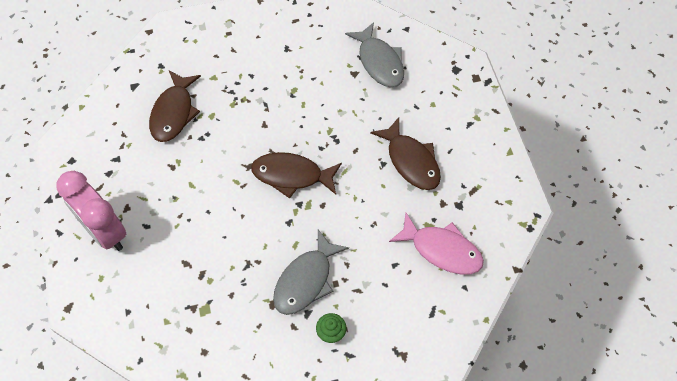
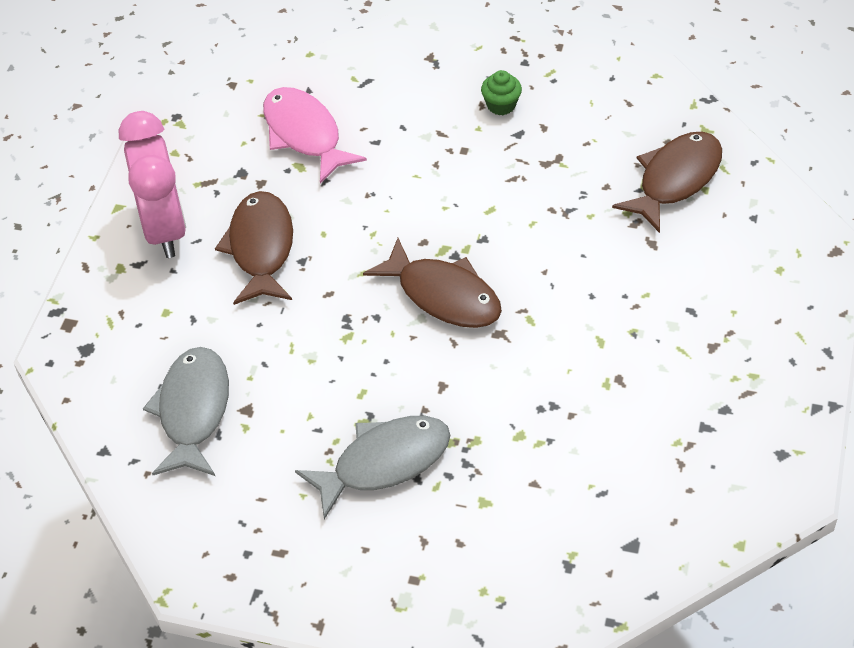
camera: 150 degrees left, 10 degrees down
(105, 232) = (756, 325): pink clock -> pink clock (164, 229)
(174, 113) = (580, 465): brown fish -> brown fish (675, 180)
(306, 280) = (499, 166): grey fish -> grey fish (384, 463)

